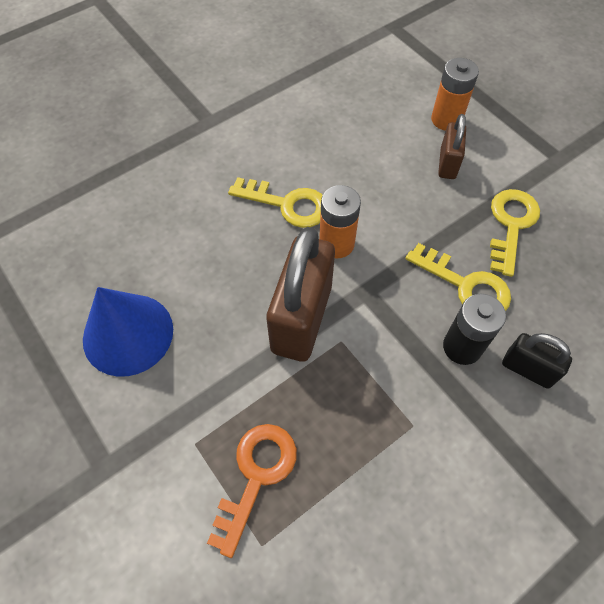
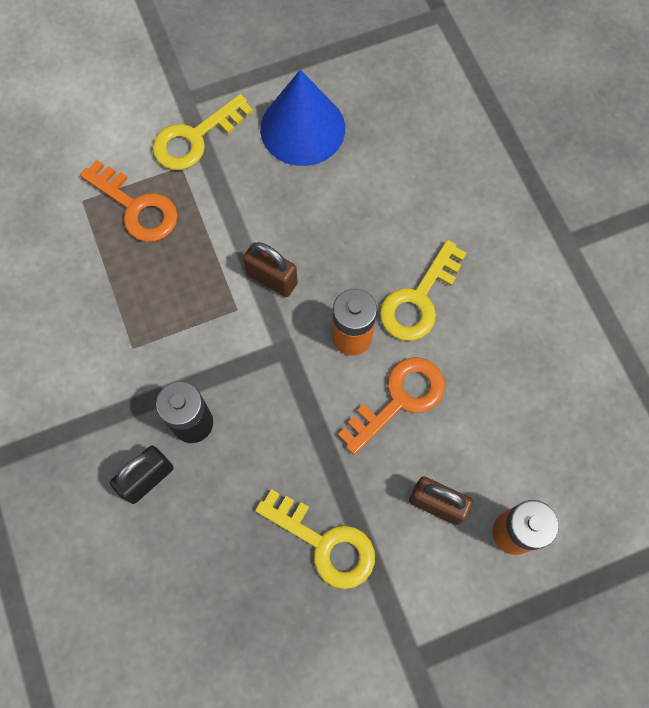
camera: 105 degrees right, 10 degrees up
(301, 319) = (272, 279): brown padlock -> brown padlock, size x0.52
(378, 201) = (399, 400): none -> orange key
(465, 285) = (261, 455): yellow key -> yellow key (195, 138)

